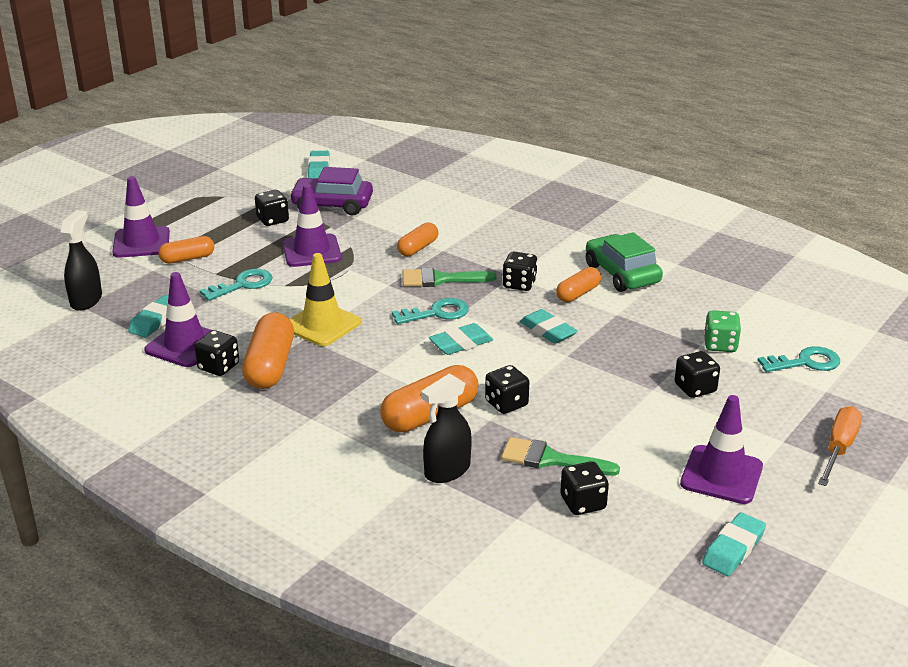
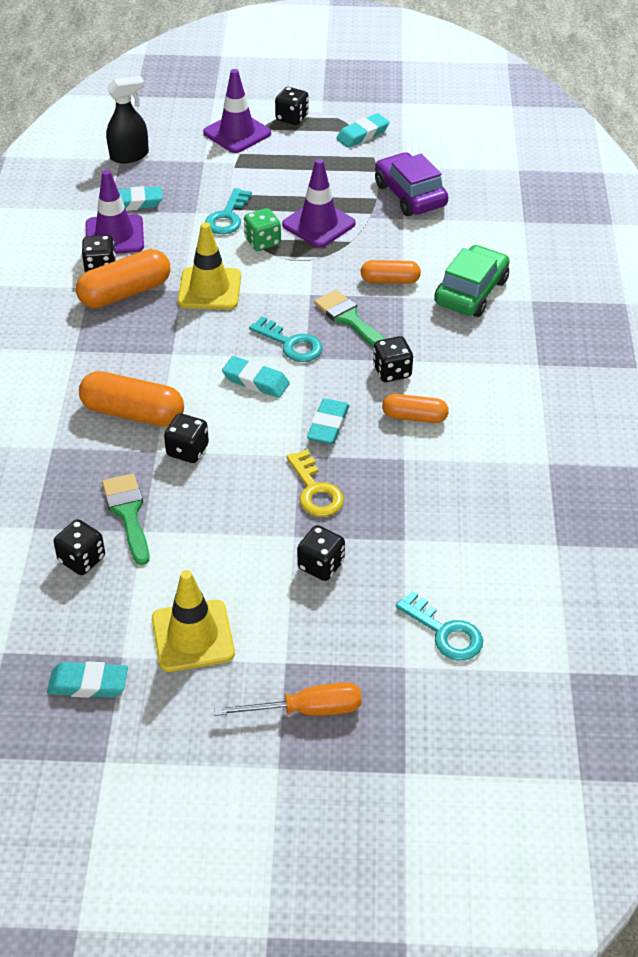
camera: 55 degrees right, 15 degrees up
(187, 259) = (237, 168): orange capsule -> none
(243, 285) = (227, 217): turquoise key -> turquoise key turned 90 degrees clockwise
(273, 220) = (346, 177): black dice -> black dice (292, 118)
(319, 169) = (466, 154): turquoise eraser -> turquoise eraser (362, 134)
(447, 471) = (64, 458): black spray bottle -> none
(613, 362) = (315, 490): none -> yellow key
(622, 274) = (484, 431): green car -> green car (471, 292)
(720, 345) = (417, 555): green dice -> green dice (262, 242)
(721, 475) = (193, 636): purple traffic cone -> yellow traffic cone

